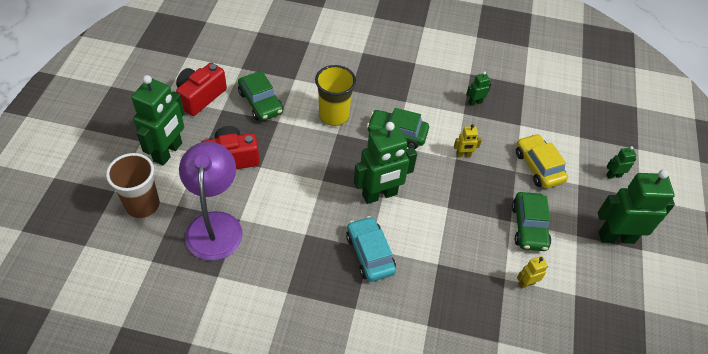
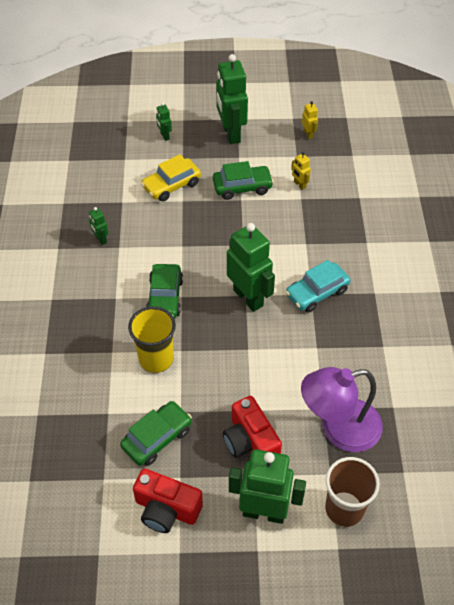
camera: 100 degrees left, 0 degrees up
(463, 155) = (175, 240): yellow robot -> yellow robot (308, 134)

